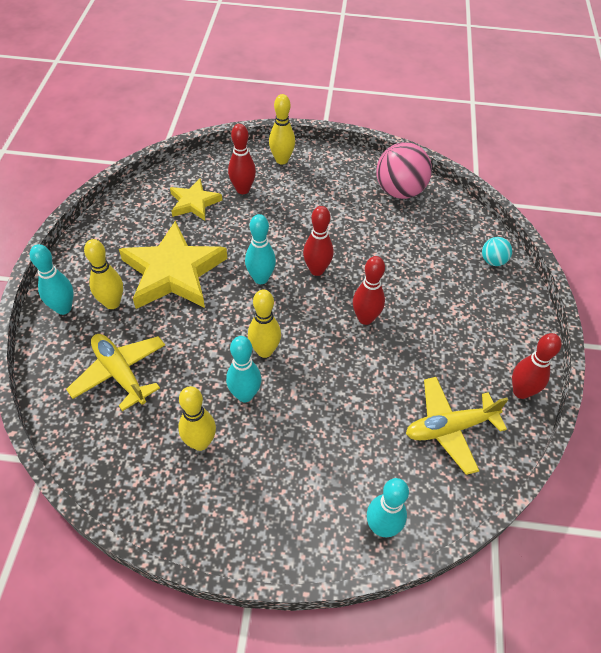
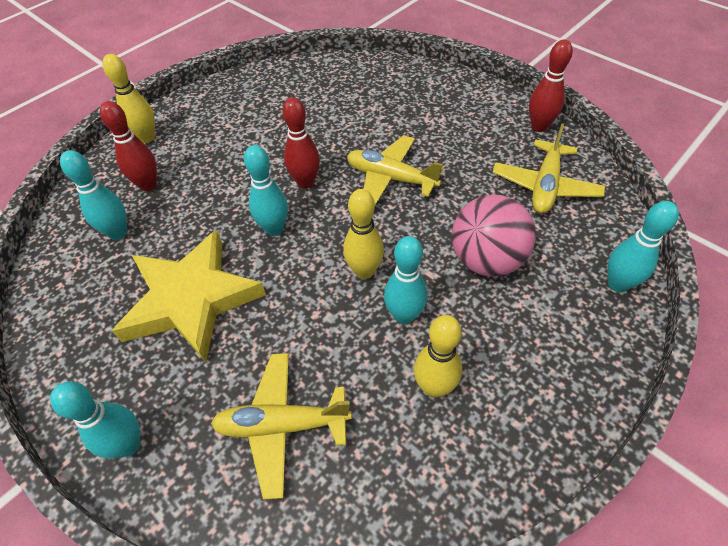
camera: 50 degrees left, 0 degrees up
(112, 303) = (174, 383): yellow bowling pin -> none
(194, 202) = (118, 233): yellow star -> turquoise bowling pin
(365, 318) = (391, 178): red bowling pin -> yellow plane
(399, 191) = (275, 84): pink ball -> pink ball (486, 260)
(493, 261) = (402, 73): turquoise ball -> none

